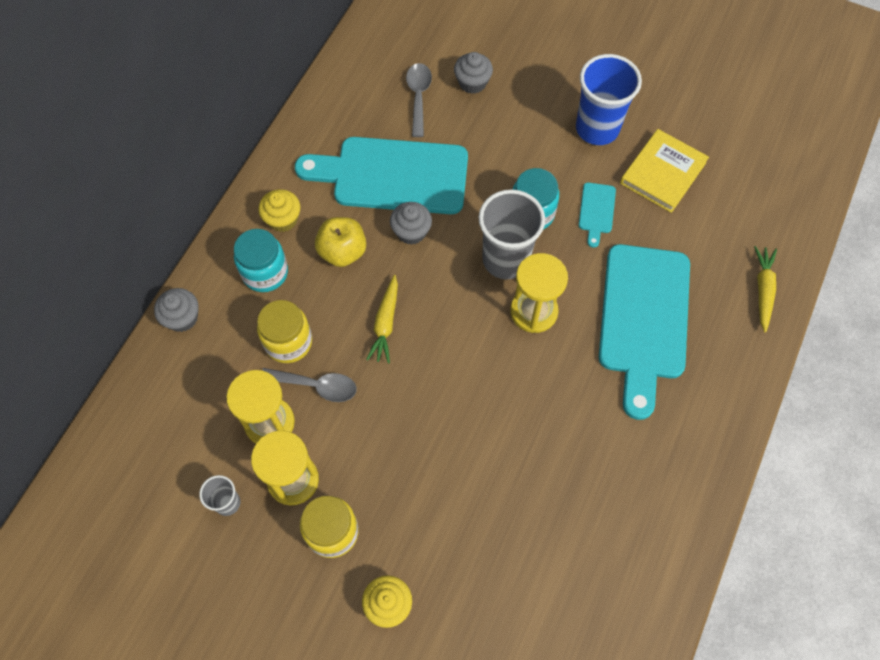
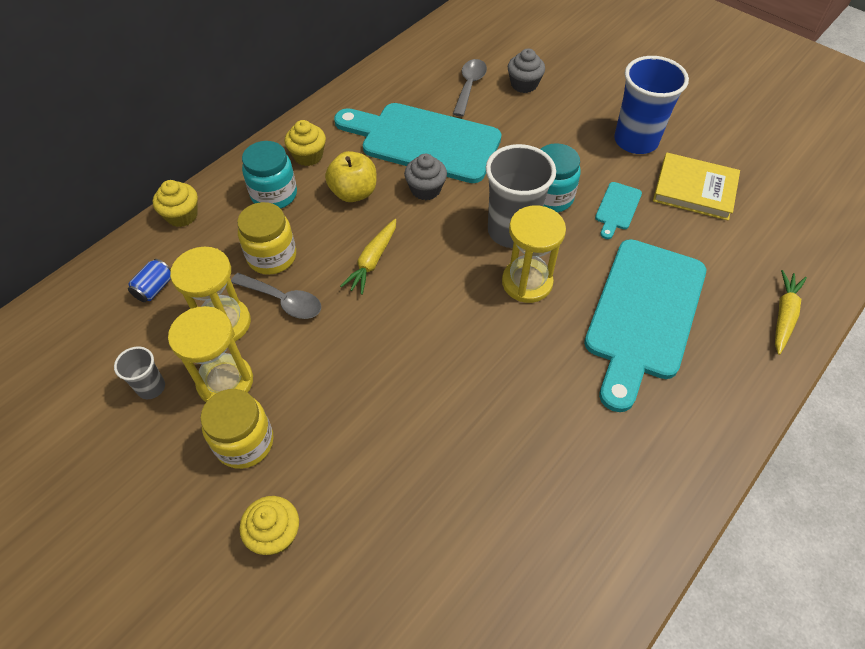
camera: 15 degrees right, 10 degrees down
(182, 318) = (182, 215): grey cupcake -> yellow cupcake
(188, 403) = (154, 288): none -> blue can
(663, 173) = (694, 189): yellow book -> yellow book turned 60 degrees clockwise

